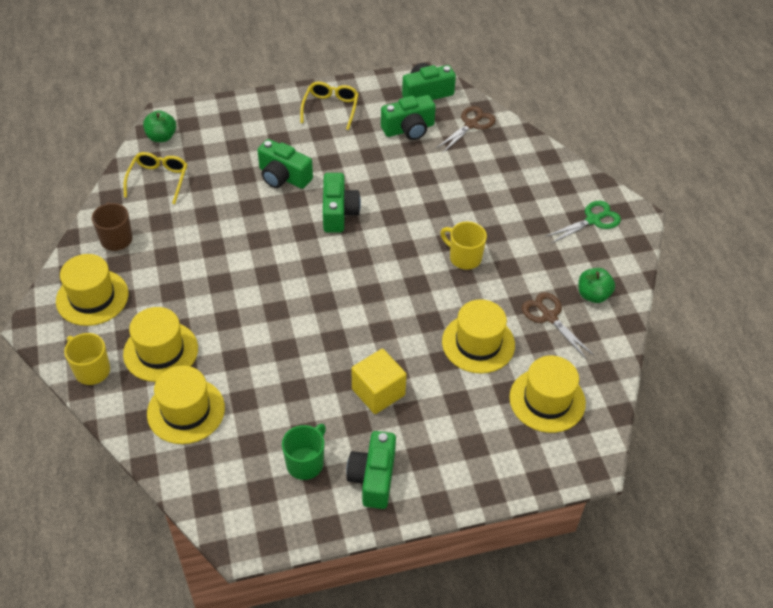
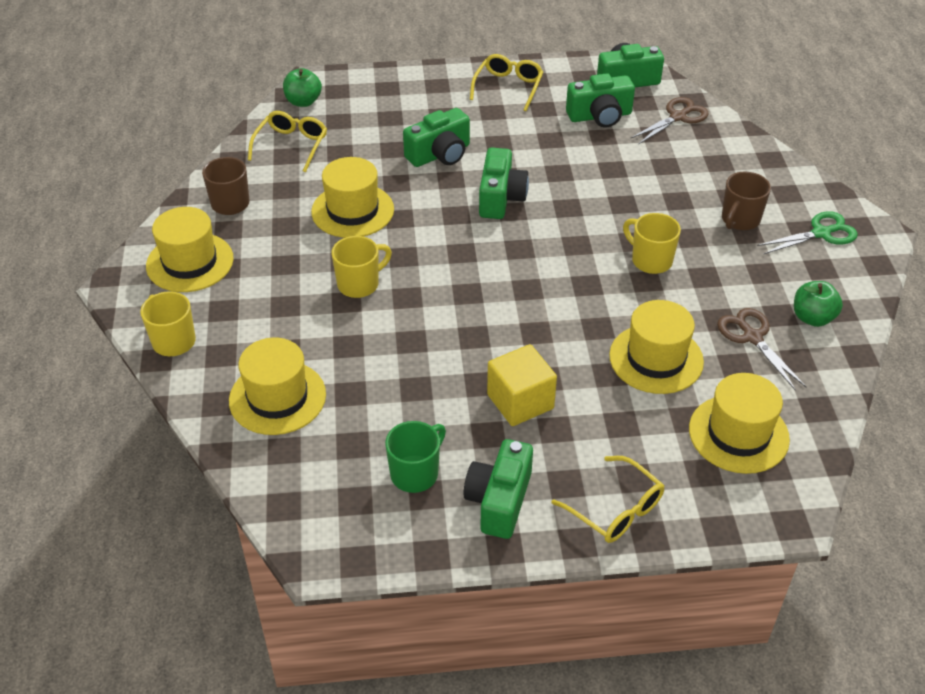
camera: 10 degrees right, 5 degrees down
(160, 351) = (259, 328): yellow hat -> yellow hat (352, 210)
(235, 303) = (359, 284): none -> yellow mug
(283, 177) = (440, 154): green camera -> green camera turned 75 degrees counterclockwise
(462, 474) = (615, 509): none -> yellow glasses
(529, 214) = (740, 220): none -> brown mug

